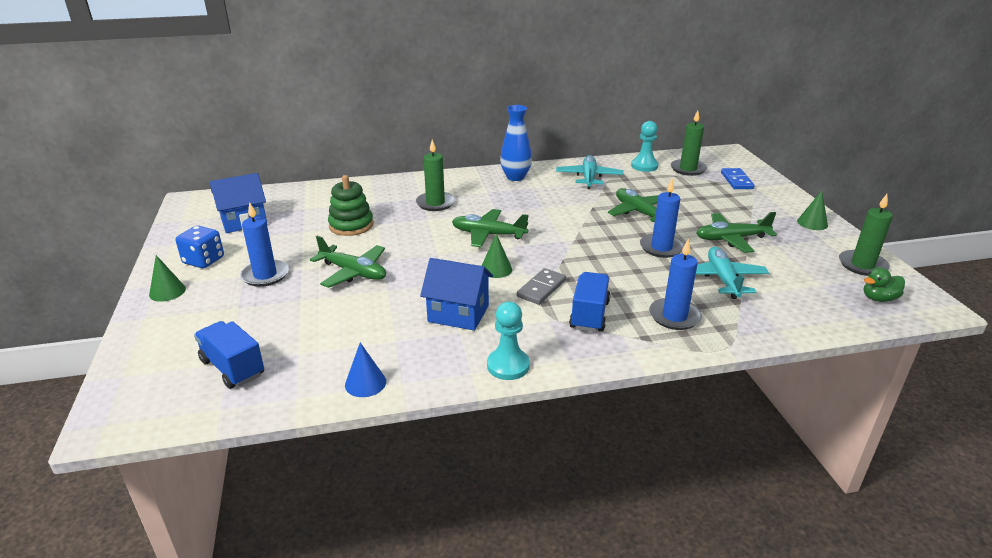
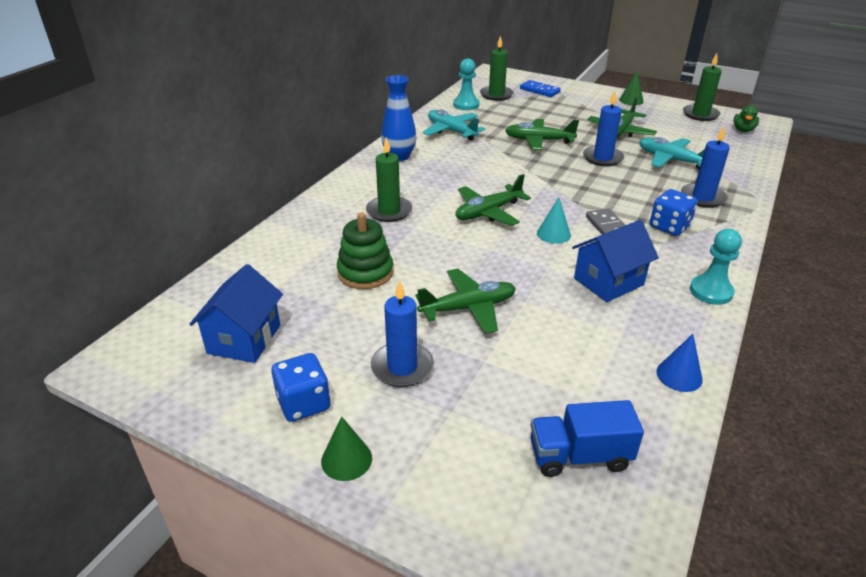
camera: 50 degrees left, 5 degrees up
(496, 269) = (553, 234): green cone -> turquoise cone
(589, 315) = (669, 227): blue truck -> blue dice

